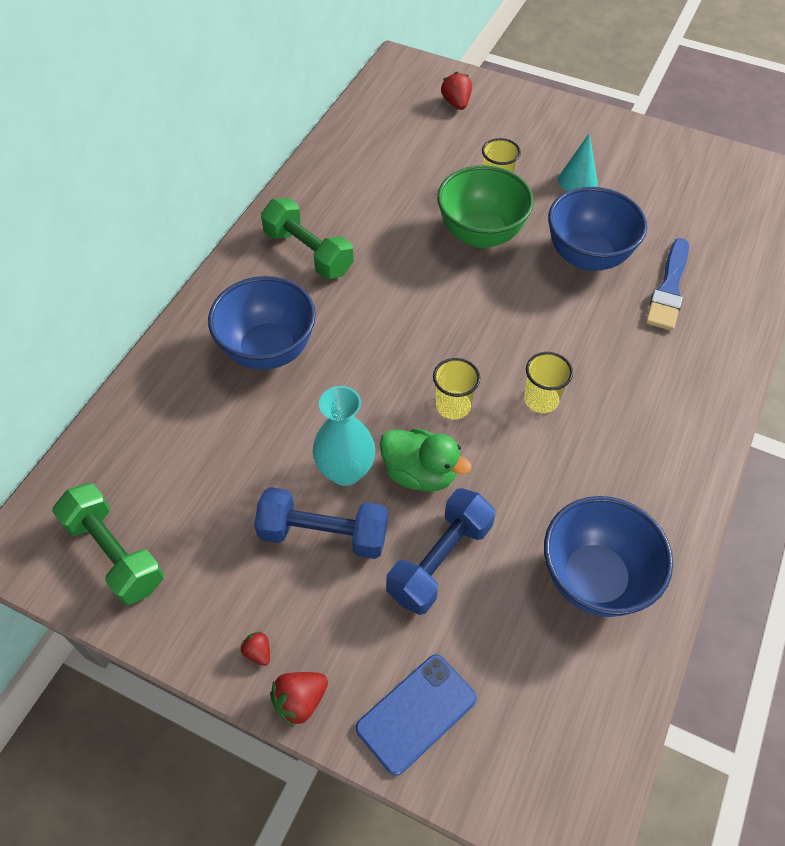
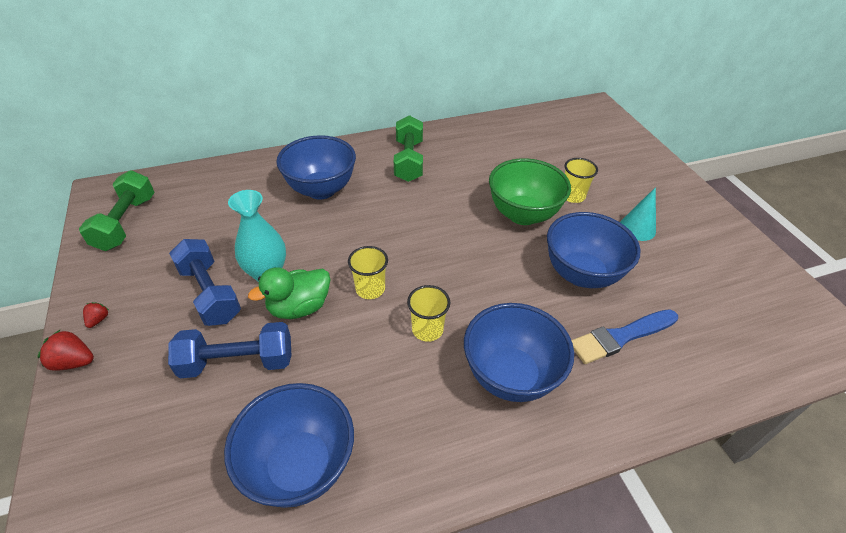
camera: 45 degrees right, 10 degrees down
(416, 713) = (100, 429): blue phone -> none
(420, 473) = (299, 307): green duck -> green duck turned 75 degrees clockwise
(456, 103) = (606, 142): red strawberry -> none
(638, 383) = (510, 375): none -> blue bowl

